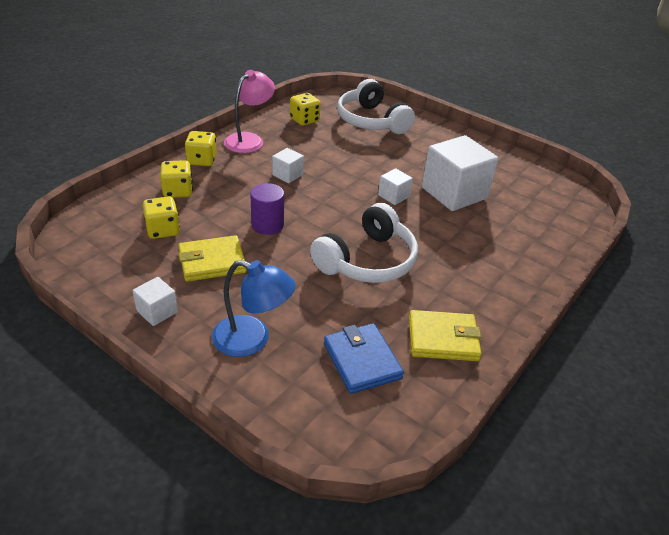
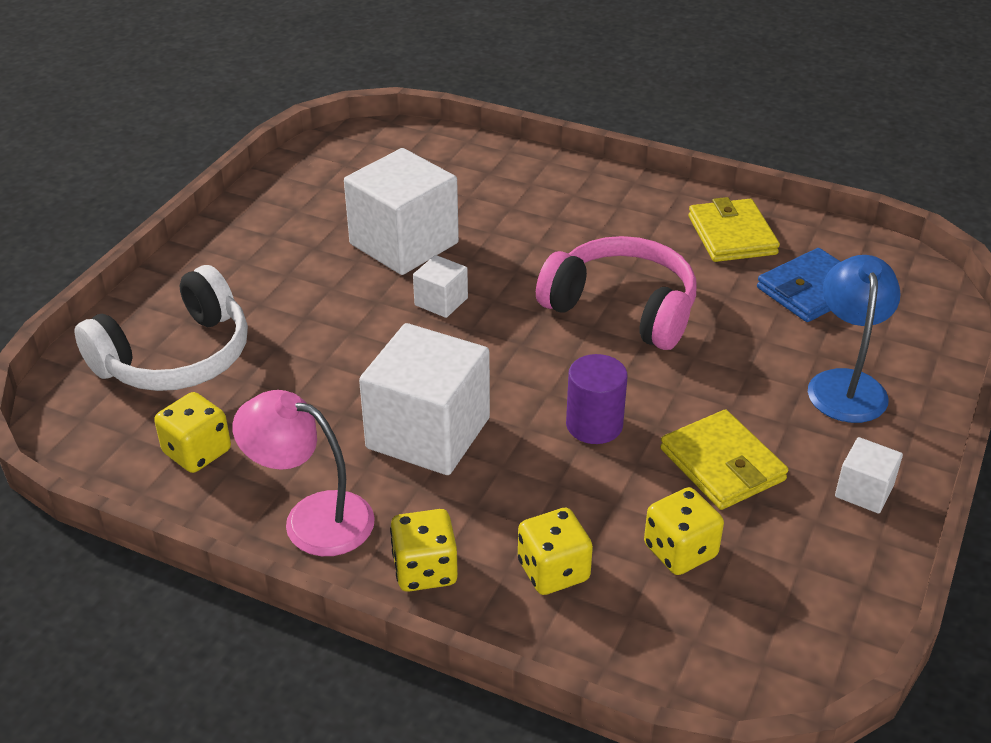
camera: 100 degrees left, 0 degrees up
(287, 175) = (428, 433): white cube -> white cube, size x2.13
(367, 260) = (622, 308): white headphones -> pink headphones

